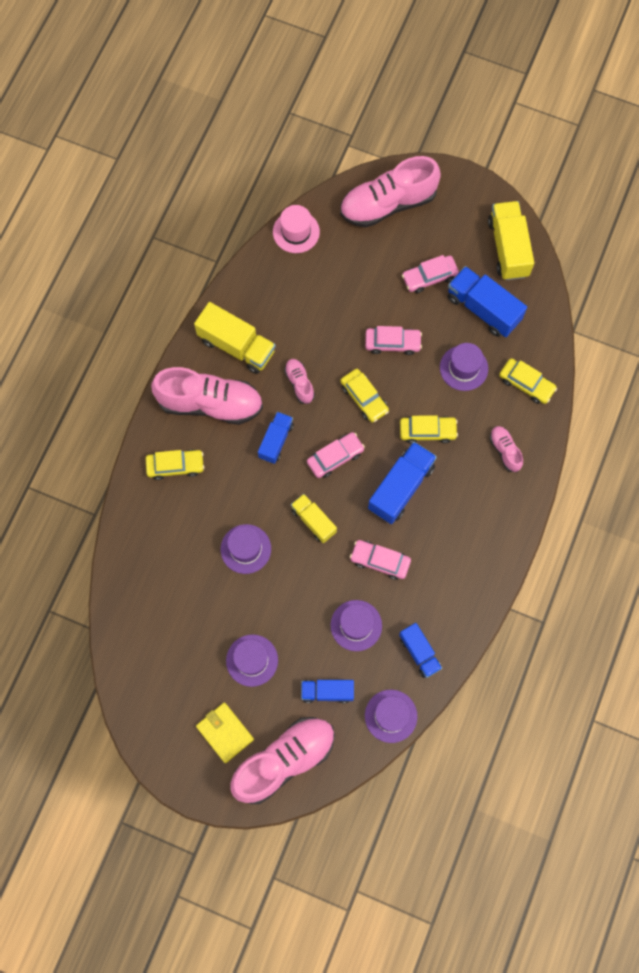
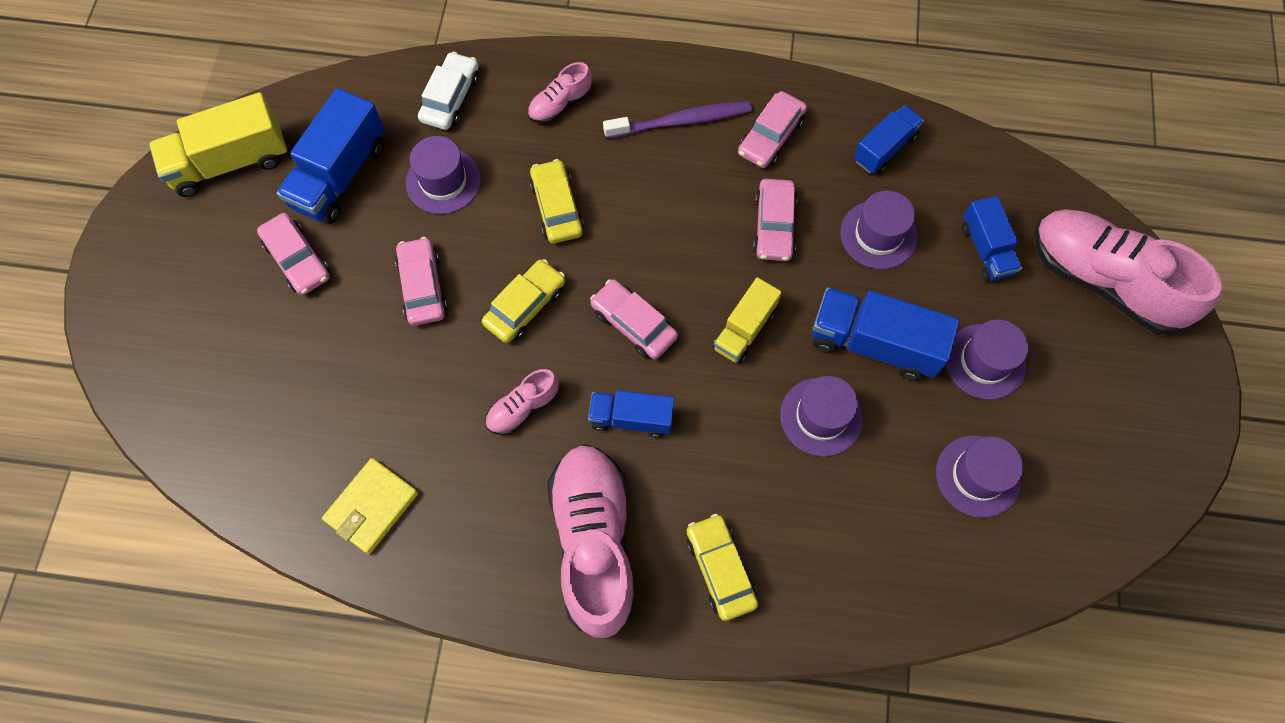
camera: 105 degrees left, 5 degrees down
(225, 732) = (1102, 370): yellow wallet -> yellow wallet (372, 507)
(236, 346) = (479, 528): yellow truck -> none
(296, 232) = (242, 486): pink hat -> none
(388, 204) = (170, 350): pink shoe -> none
(391, 716) = (983, 164): purple hat -> purple hat (977, 476)
(401, 487) = (655, 223): blue truck -> blue truck (874, 343)
(447, 579) = (770, 136): none -> pink car
(473, 525) = (681, 121): none -> purple toothbrush
(526, 384) = (450, 98): yellow car -> white car

